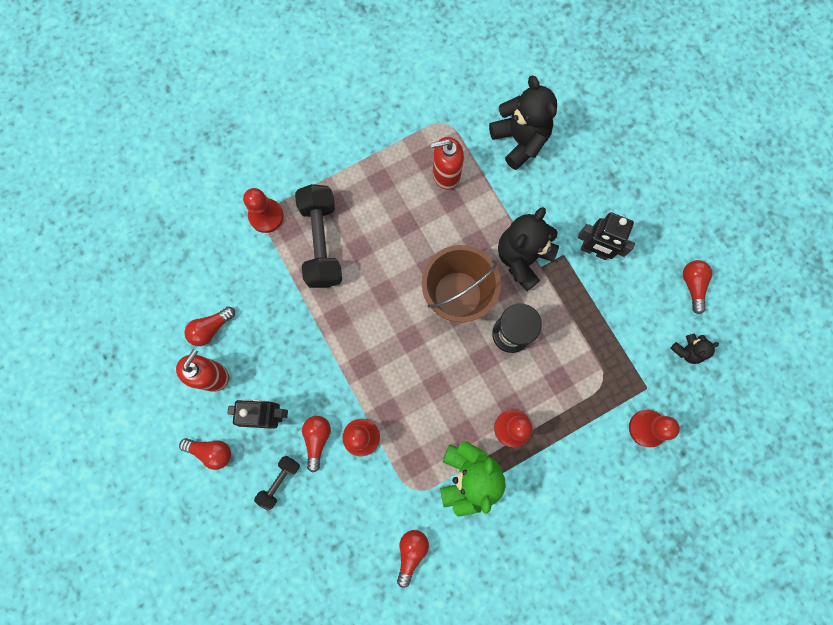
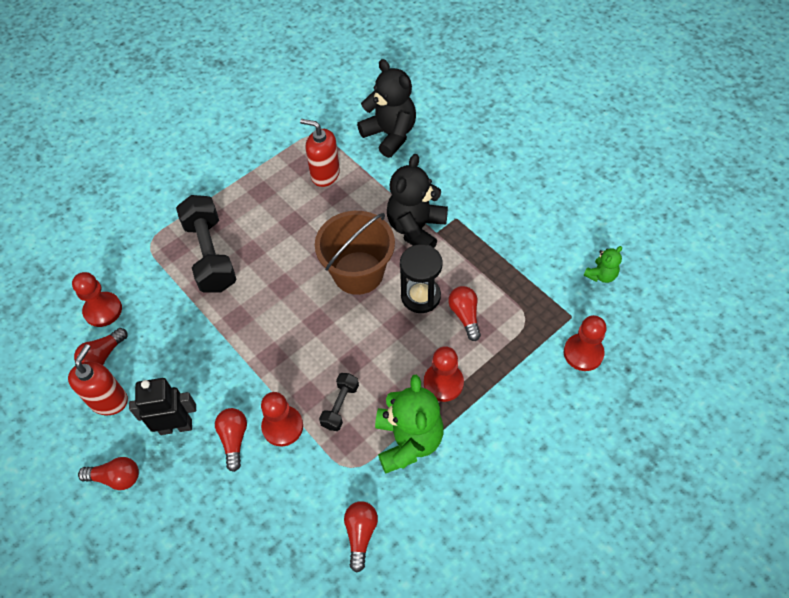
camera: 10 degrees left, 20 degrees down
(266, 216) = (150, 243): red pawn -> red pawn (103, 310)
(279, 481) = (198, 492): black dumbbell -> black dumbbell (340, 406)
(446, 174) = (325, 174): red soap dispenser -> red soap dispenser turned 45 degrees clockwise
(594, 251) = (485, 209): black robot -> none
(687, 351) = (601, 275): black teddy bear -> green teddy bear
(692, 285) = (588, 219): red light bulb -> red light bulb (465, 316)

